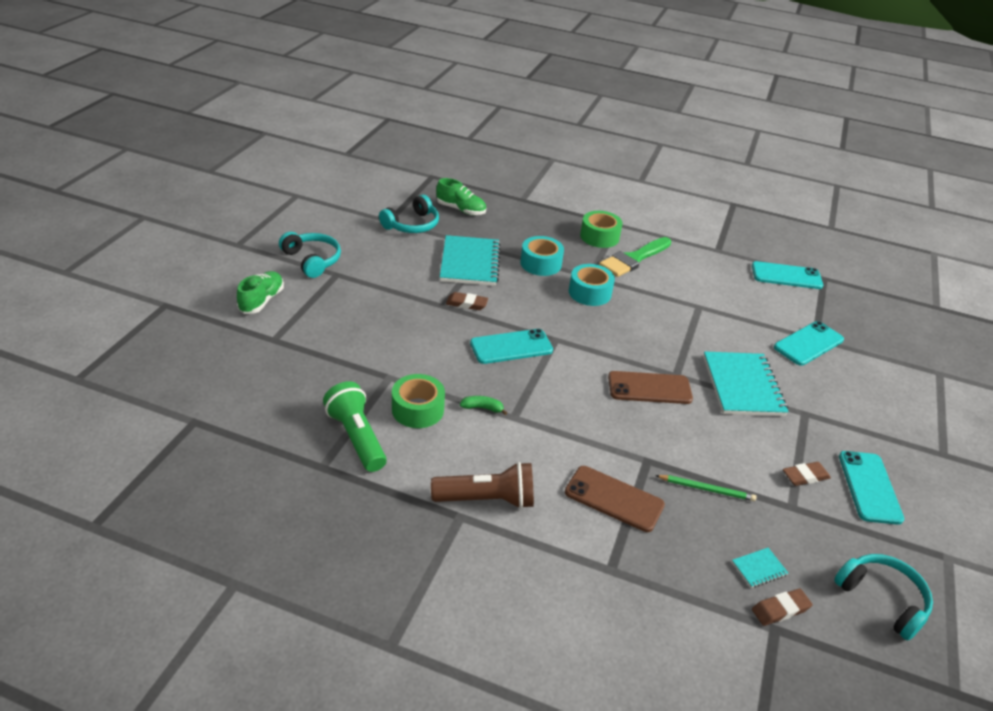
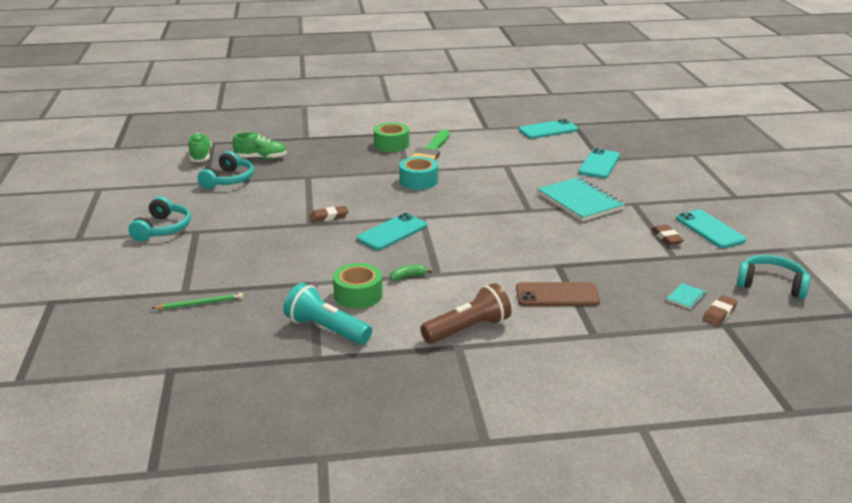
camera: 25 degrees left, 10 degrees down
(262, 301) = (145, 270): green shoe -> green shoe (201, 156)
(312, 260) = (163, 229): turquoise headphones -> turquoise headphones turned 75 degrees clockwise
(357, 437) = (326, 329): green flashlight -> turquoise flashlight
(470, 263) = (304, 190): turquoise notebook -> none
(541, 263) = (362, 174): turquoise tape -> none
(649, 388) = (518, 224): brown phone -> none
(706, 489) = (612, 267): green pencil -> green pencil (200, 304)
(805, 476) = (666, 237): brown eraser -> brown eraser turned 60 degrees counterclockwise

